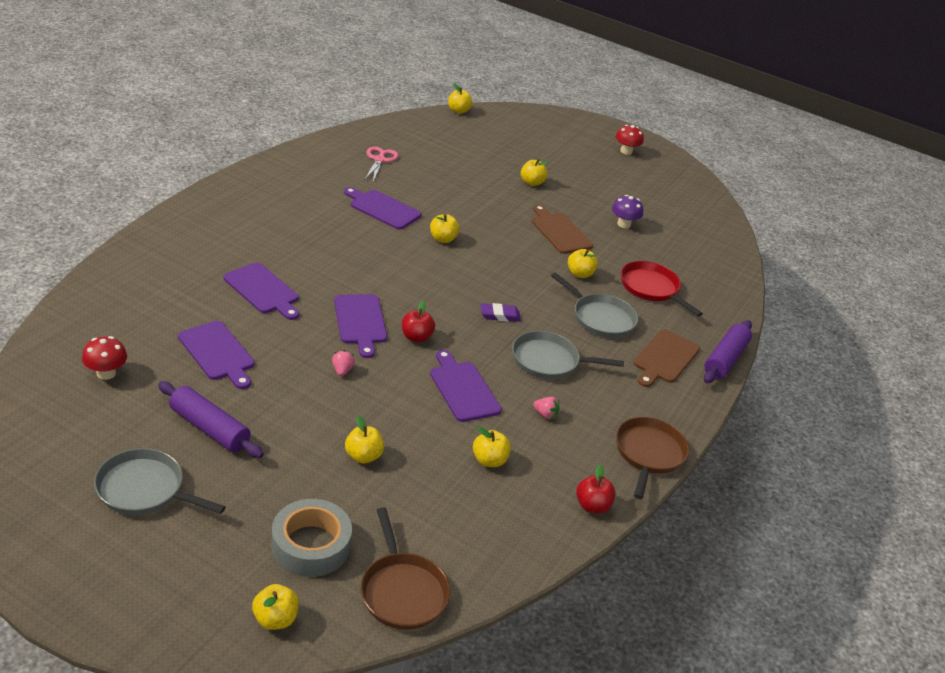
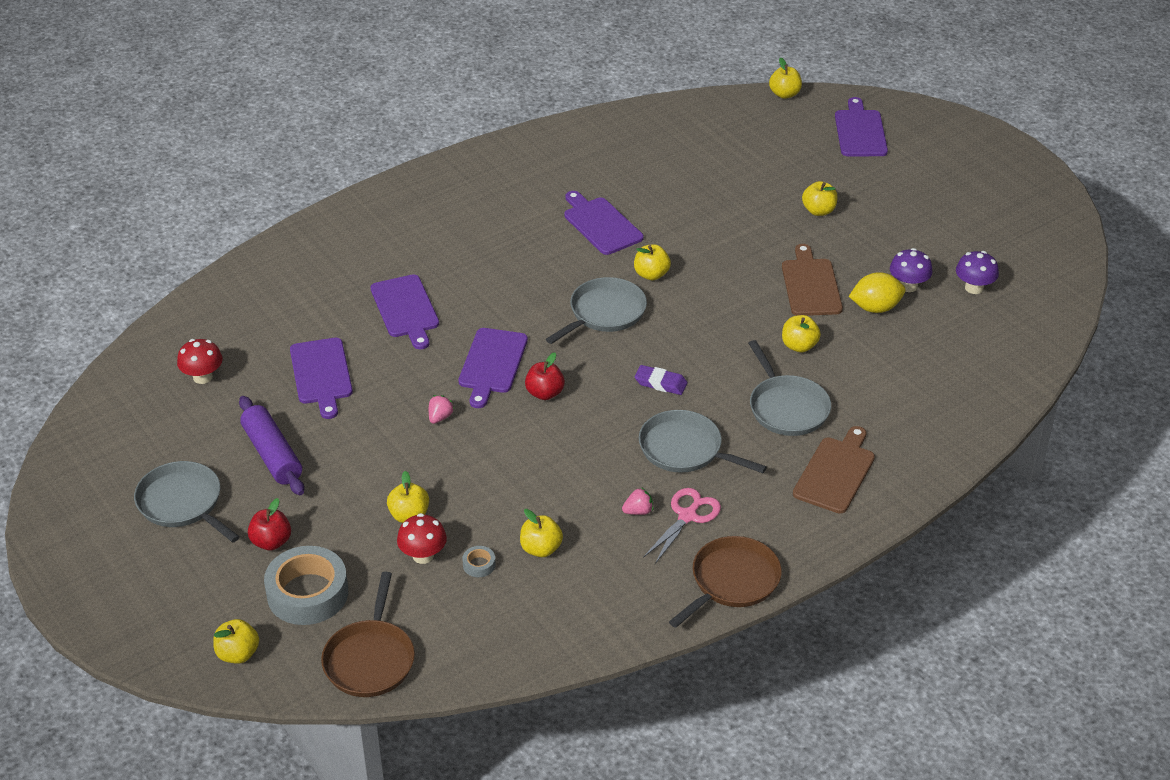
camera: 30 degrees right, 5 degrees up
(380, 160) = (636, 156): pink scissors -> pink scissors (687, 516)
(425, 271) = (604, 313): none -> grey pan
(447, 485) = (479, 565): none -> grey tape
(463, 389) = (561, 463): purple cutting board -> purple cutting board (860, 131)
(545, 414) = (638, 511): pink strawberry -> pink strawberry turned 75 degrees counterclockwise
(592, 506) = (624, 623): red apple -> red apple (271, 542)
(612, 241) = (875, 308): none -> yellow lemon
(626, 151) = (989, 178): red mushroom -> red mushroom (423, 555)
(651, 288) = (883, 379): red pan -> none
(665, 220) = (974, 288): none -> purple mushroom
(665, 358) = (836, 472): brown cutting board -> brown cutting board turned 150 degrees clockwise
(725, 359) = (917, 488): purple rolling pin -> none

